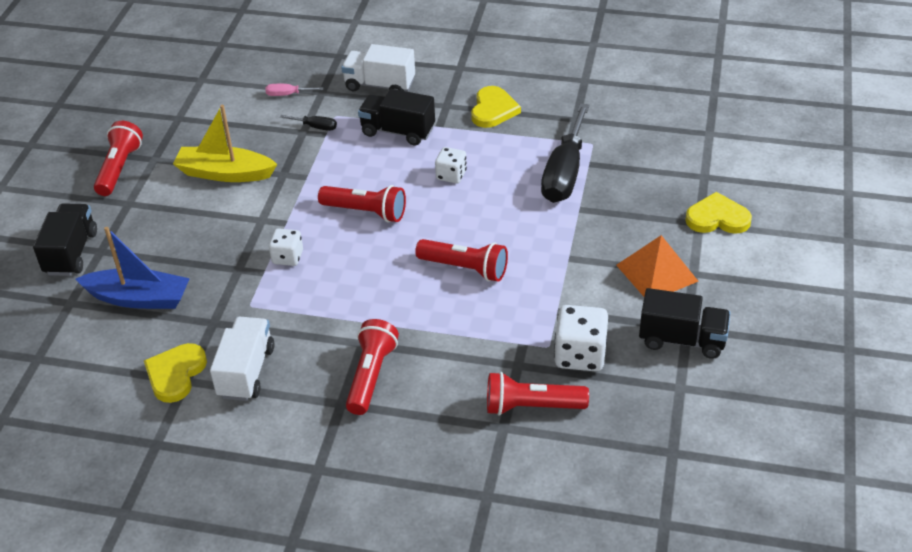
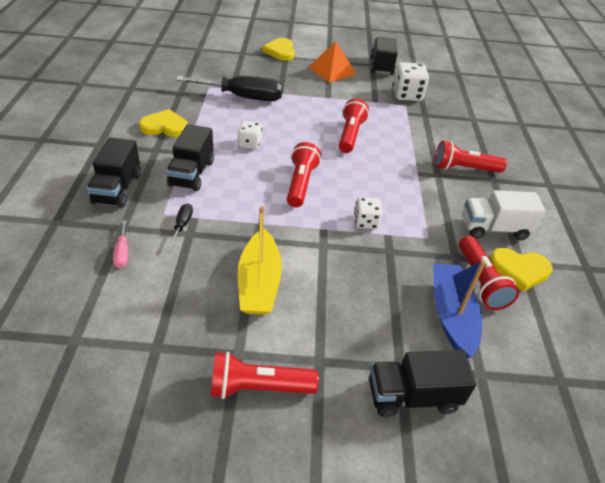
camera: 105 degrees left, 0 degrees up
(379, 85) = (117, 189): white truck -> black truck
(531, 407) = (453, 110): red flashlight -> red flashlight (480, 282)

